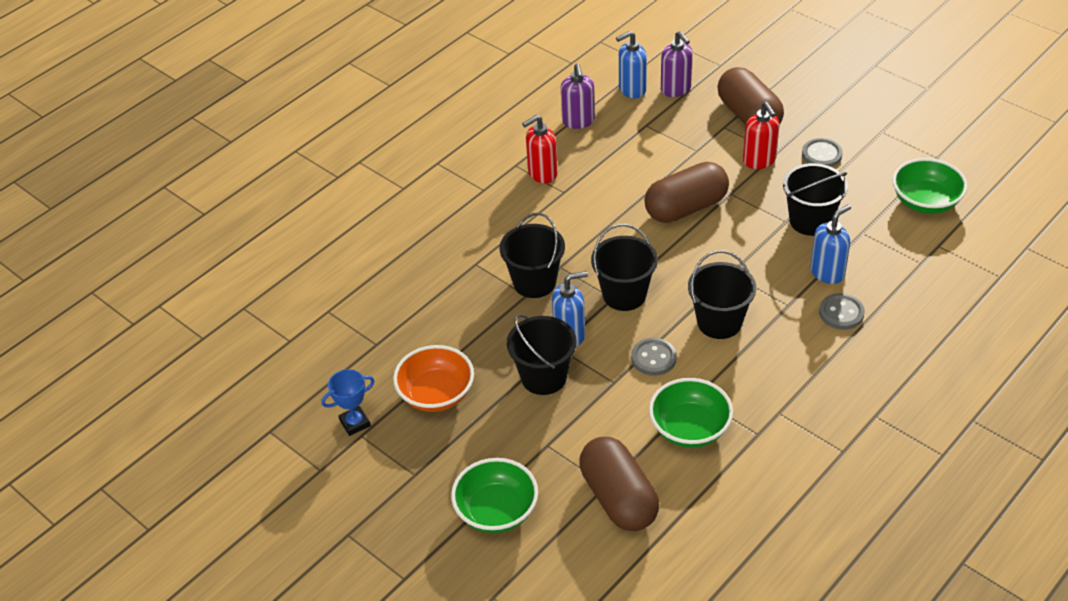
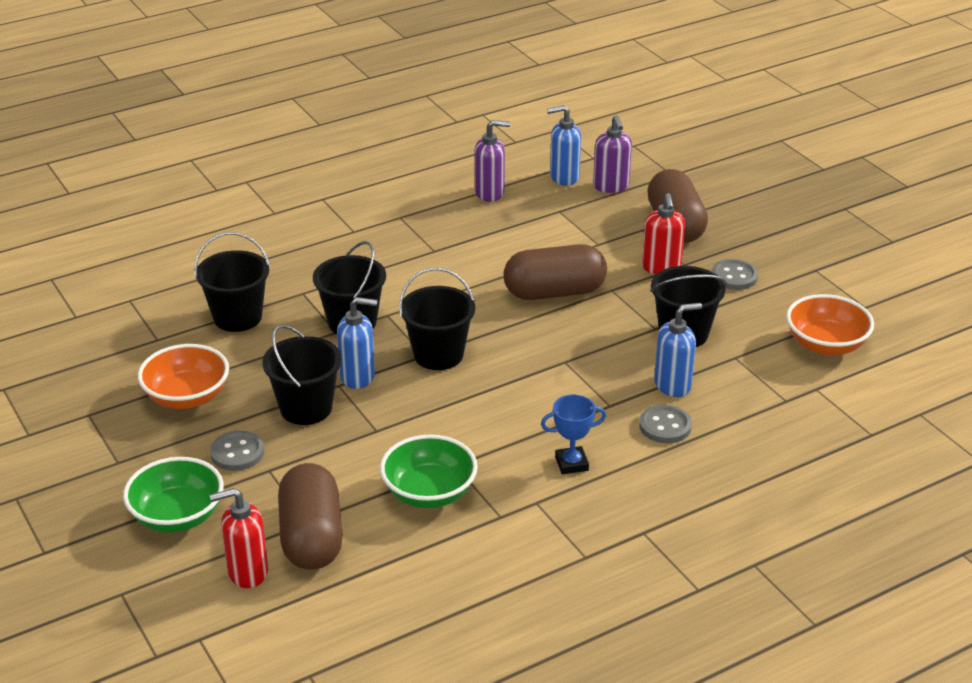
camera: 15 degrees right, 10 degrees down
(355, 423) = (90, 402): blue trophy -> blue trophy (571, 464)
(542, 174) = (422, 230): red soap dispenser -> red soap dispenser (247, 572)
(578, 121) = (490, 193): purple soap dispenser -> purple soap dispenser turned 105 degrees counterclockwise
(653, 358) = (432, 419): grey button -> grey button (237, 453)
(719, 322) = (524, 403): black bucket -> black bucket (237, 317)
(925, 202) = (826, 345): green bowl -> orange bowl

